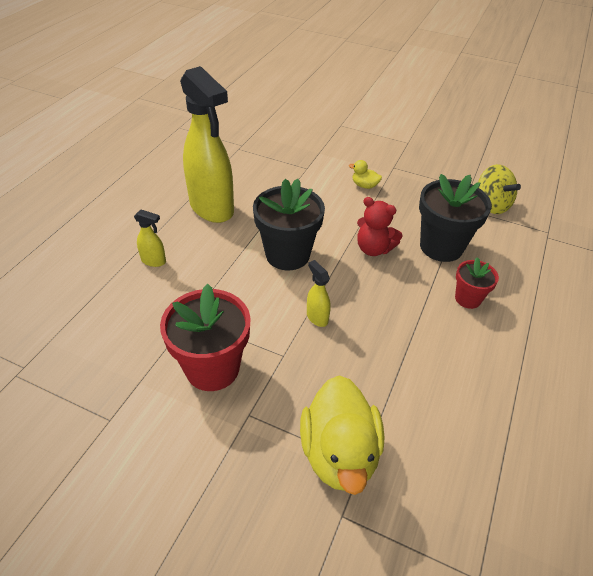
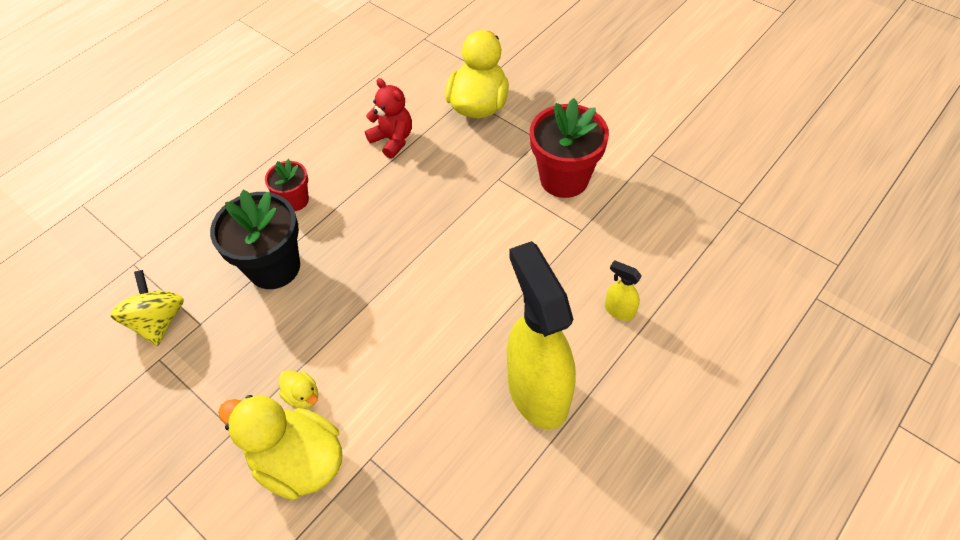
camera: 160 degrees left, 10 degrees up
(287, 255) = (458, 290): black flower pot -> none
(317, 317) = (454, 208): yellow spray bottle -> none
(347, 162) = (298, 461): none -> yellow duck
(373, 249) = (353, 279): red teddy bear -> red teddy bear (393, 140)

